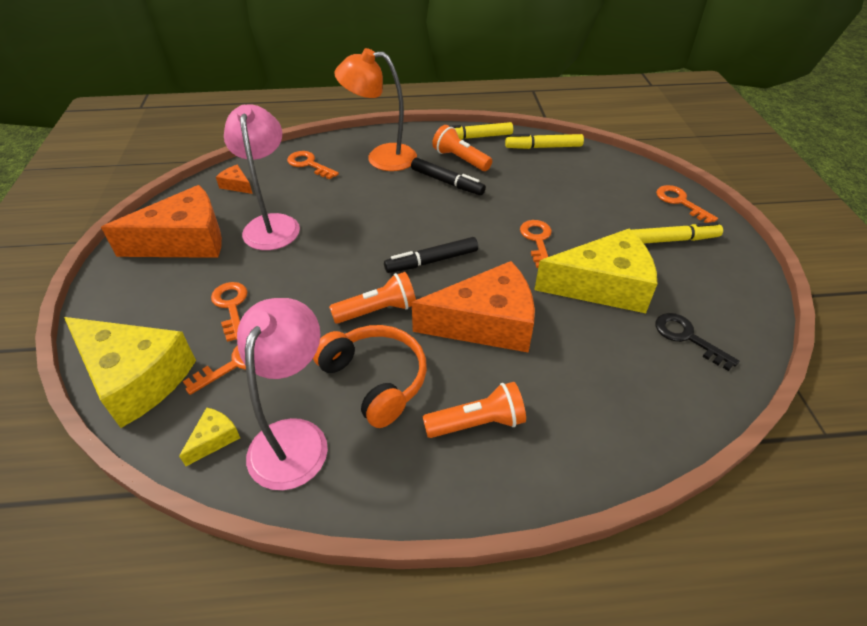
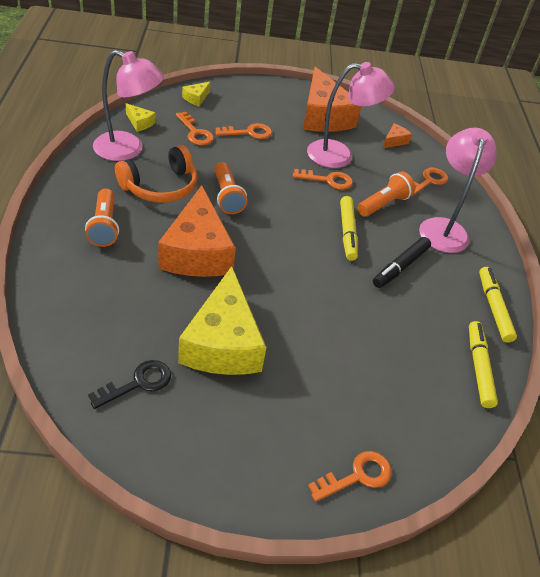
camera: 90 degrees right, 0 degrees up
(136, 378) = (196, 98): yellow cheese -> yellow cheese, size x0.41
(381, 157) = (444, 228): orange lamp -> pink lamp
(432, 261) = (279, 235): black marker -> none
(460, 159) = (444, 286): orange flashlight -> orange flashlight (383, 204)
(537, 240) = (298, 312): orange key -> orange key (328, 180)
(672, 240) = (283, 434): yellow marker -> yellow marker (347, 232)

